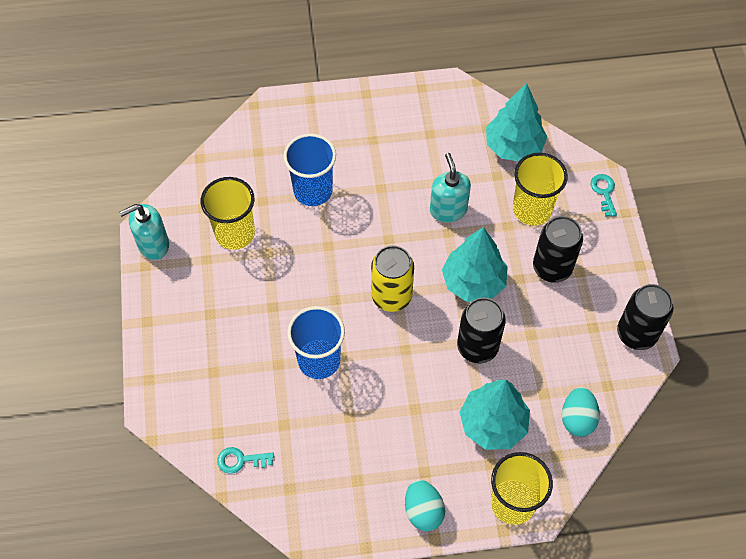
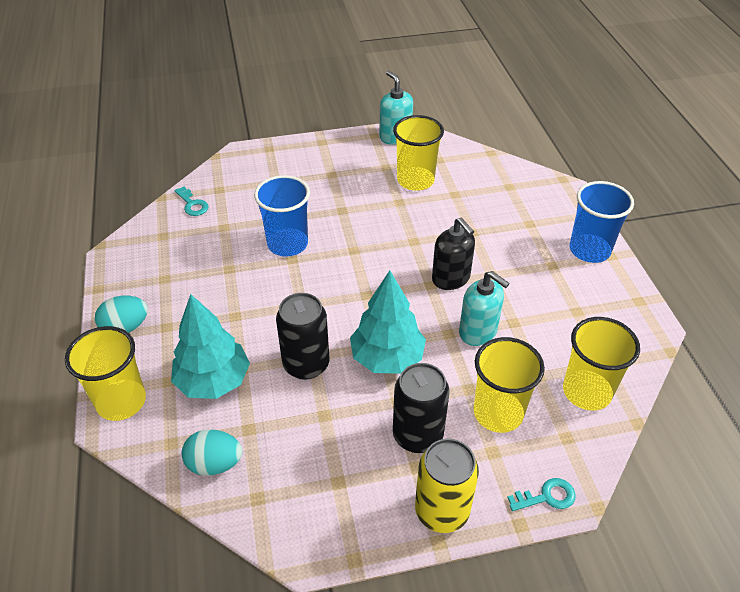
camera: 85 degrees right, 15 degrees down
(240, 460) = (192, 204): turquoise key -> turquoise key turned 150 degrees clockwise
(313, 190) = (475, 225): blue cup -> blue cup (589, 250)
(382, 221) = (451, 278): none -> black soap dispenser
(391, 296) = (361, 290): yellow can -> yellow can (442, 511)
(448, 209) = (478, 332): turquoise soap dispenser -> turquoise soap dispenser turned 60 degrees clockwise
(513, 146) = (587, 392): turquoise tree -> yellow cup
(636, 334) = (331, 534): black can -> none

